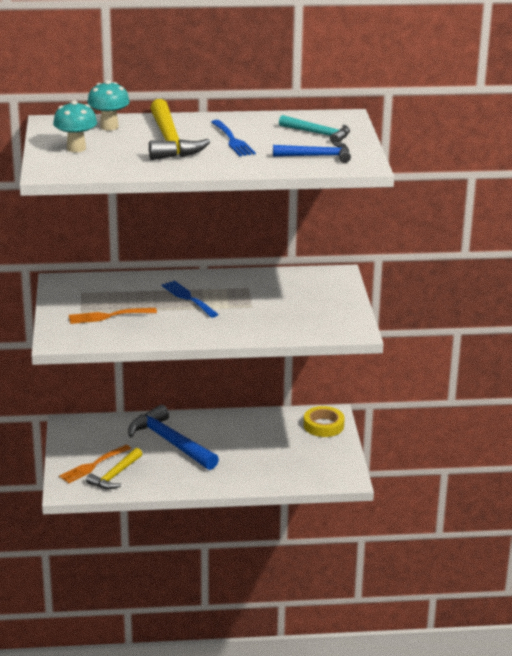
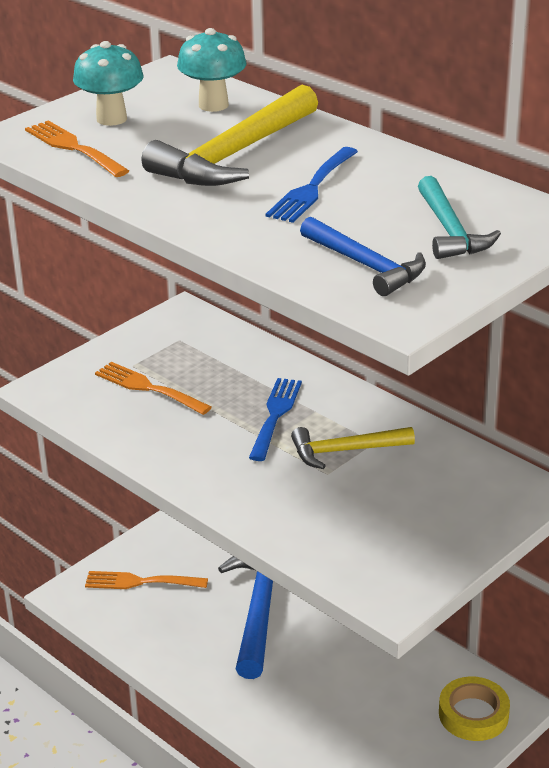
camera: 50 degrees right, 5 degrees up
(90, 165) = (73, 148): none -> orange fork
(115, 475) = (141, 611): yellow hammer -> yellow hammer (345, 451)

